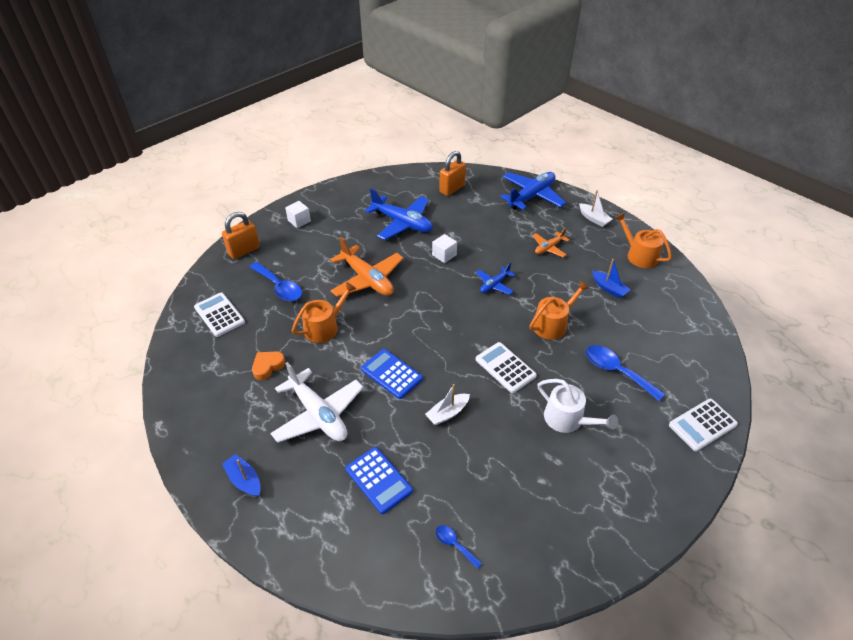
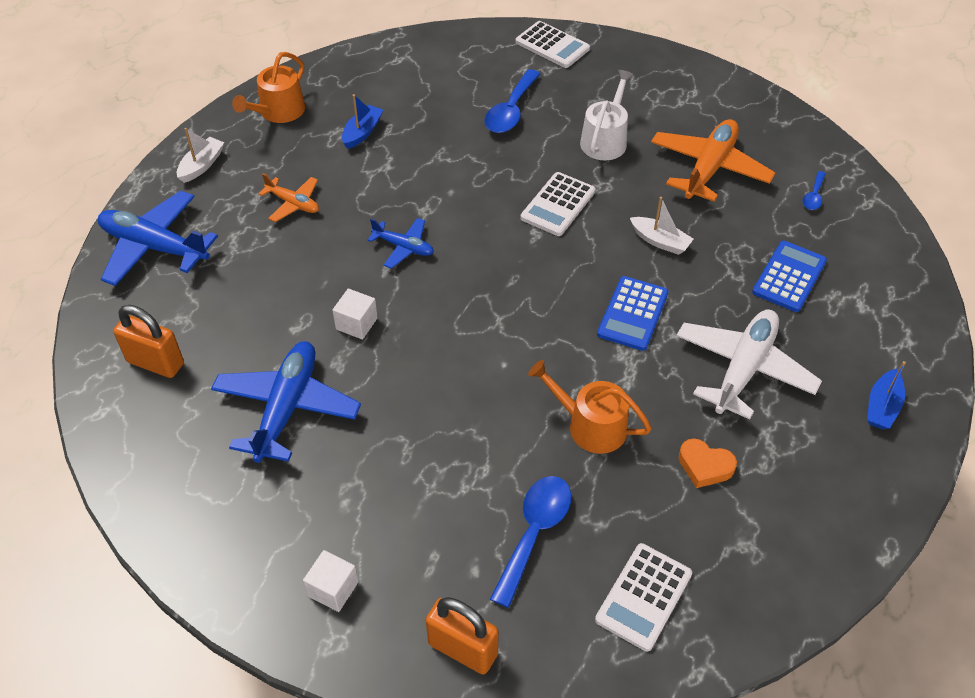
camera: 110 degrees left, 5 degrees up
(367, 279) = (458, 408): orange plane -> orange plane (709, 169)
(553, 324) = (457, 174): orange watering can -> none

